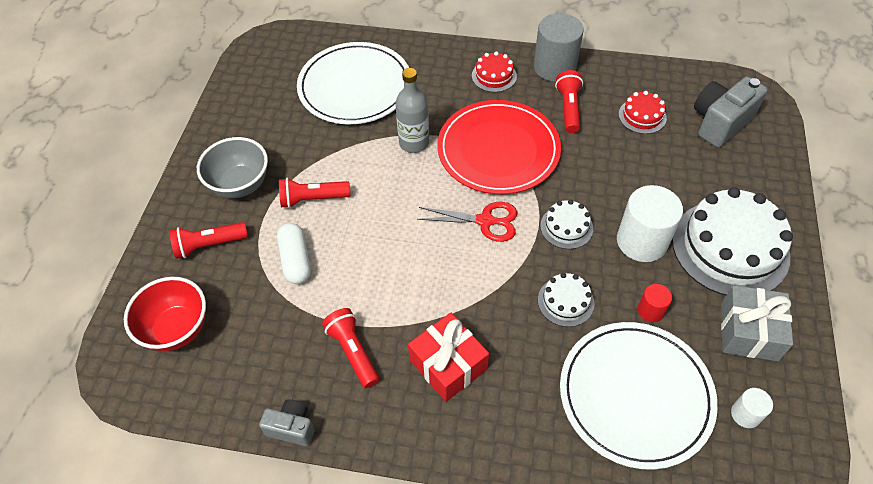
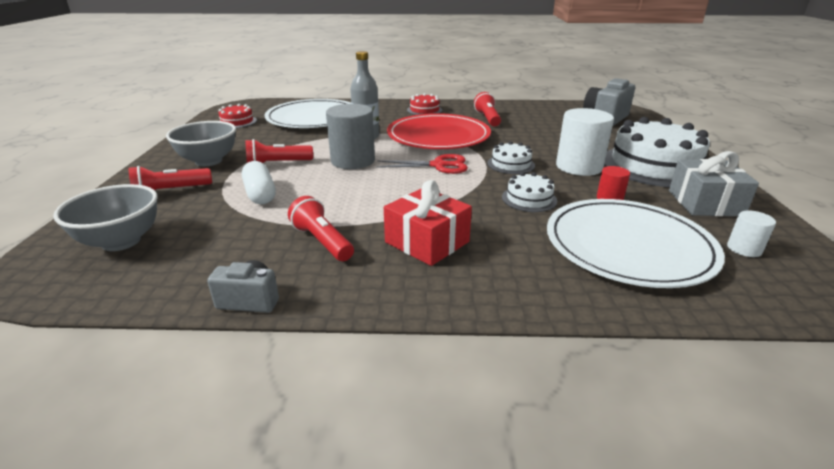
camera: 10 degrees left, 25 degrees down
(177, 329) = (121, 241): red bowl -> grey bowl
(554, 67) = (469, 105): grey cylinder -> grey cylinder (353, 161)
(642, 116) = (545, 119): red cake -> red cake (237, 122)

